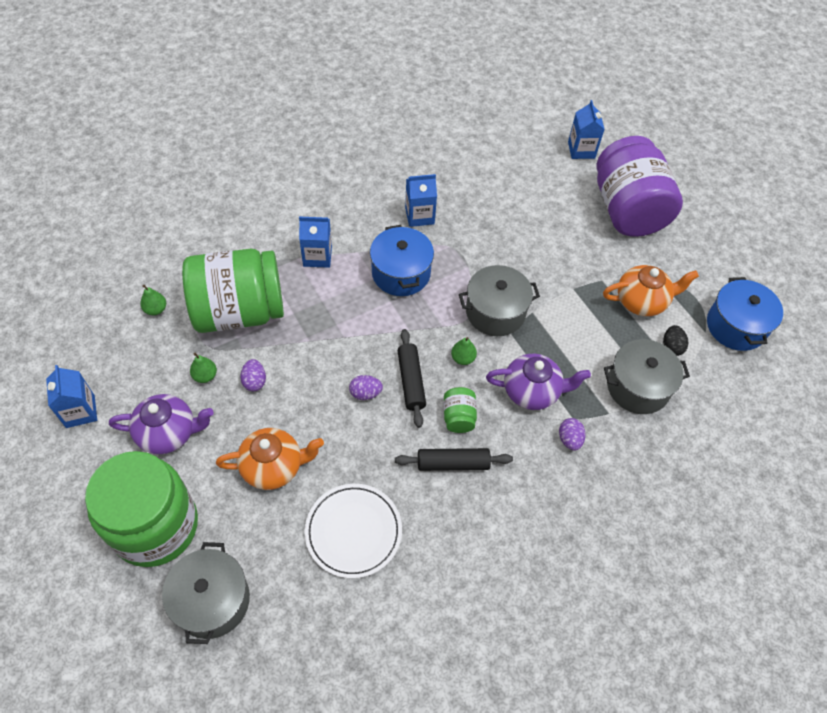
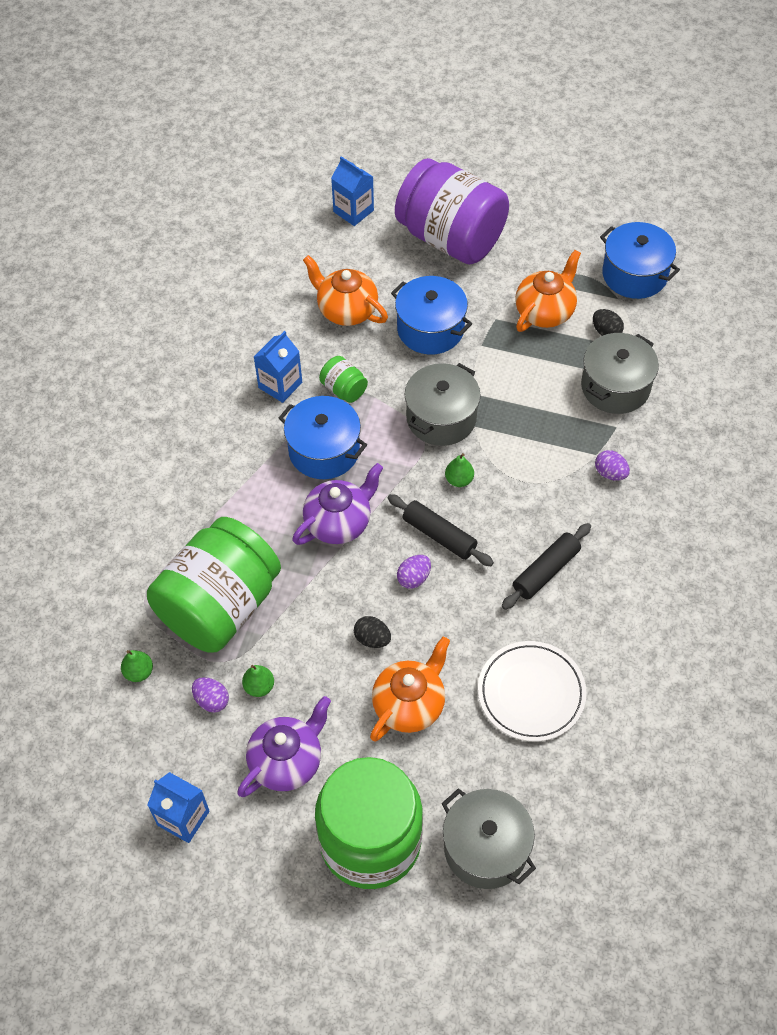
camera: 40 degrees left, 0 degrees up
(254, 381) = (309, 652): purple egg -> purple egg (212, 700)
(299, 407) = (372, 639): none -> black egg
(317, 256) = (231, 497): blue carton -> none
(458, 417) = (509, 530): green jar -> green jar (344, 389)
(510, 203) = (346, 310): none -> orange teapot
(532, 391) = (542, 460): purple teapot -> purple teapot (339, 523)
(550, 254) = (430, 329): none -> blue pot

